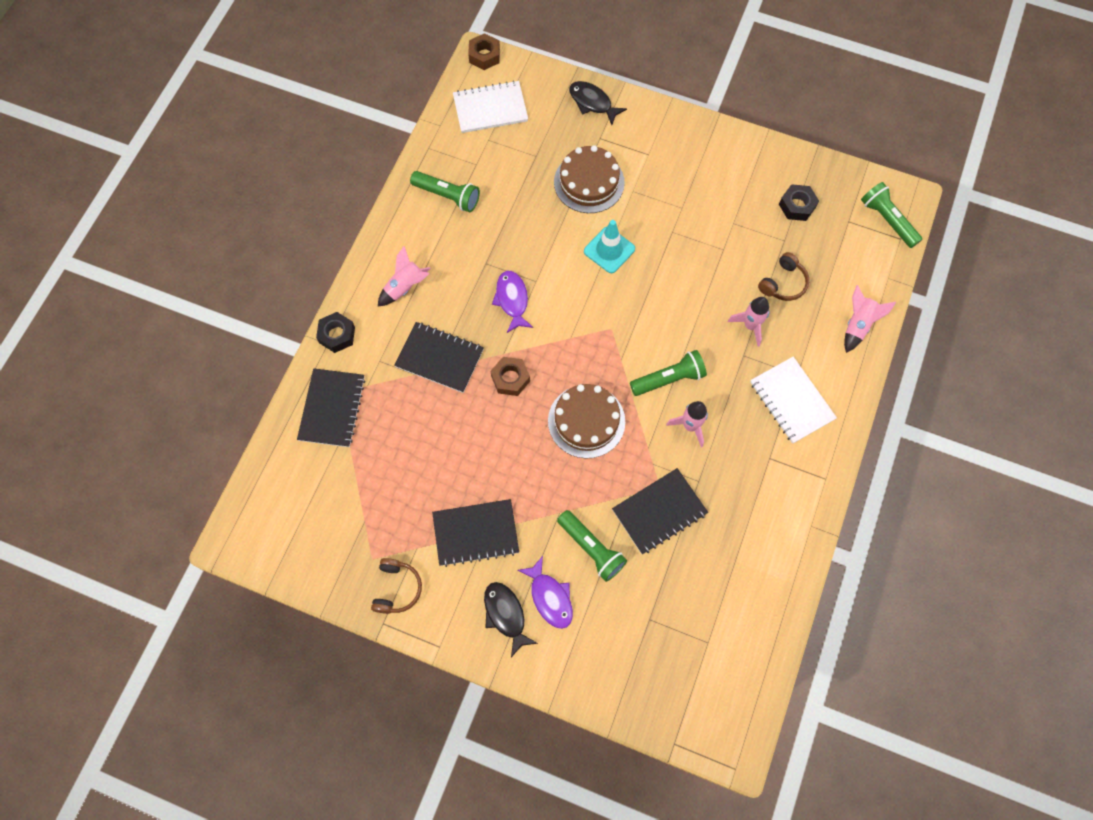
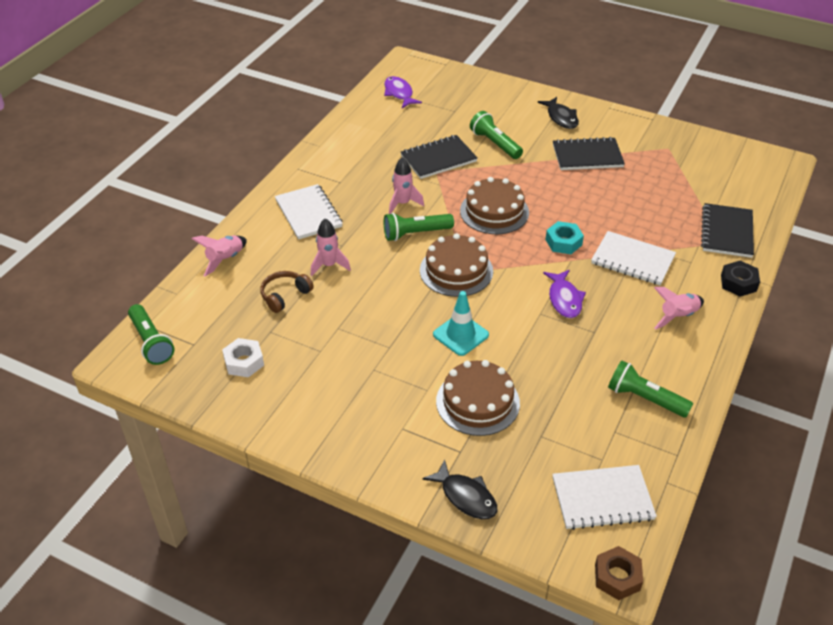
camera: 175 degrees left, 25 degrees down
(397, 588) = (645, 133): brown headphones -> none
(439, 358) = (632, 260): black notebook -> white notebook
(510, 378) = (563, 242): brown nut -> turquoise nut
(550, 597) = (528, 123): purple fish -> purple fish (399, 93)
(620, 329) = (456, 271): none -> brown cake
(797, 206) = (244, 362): black nut -> white nut

